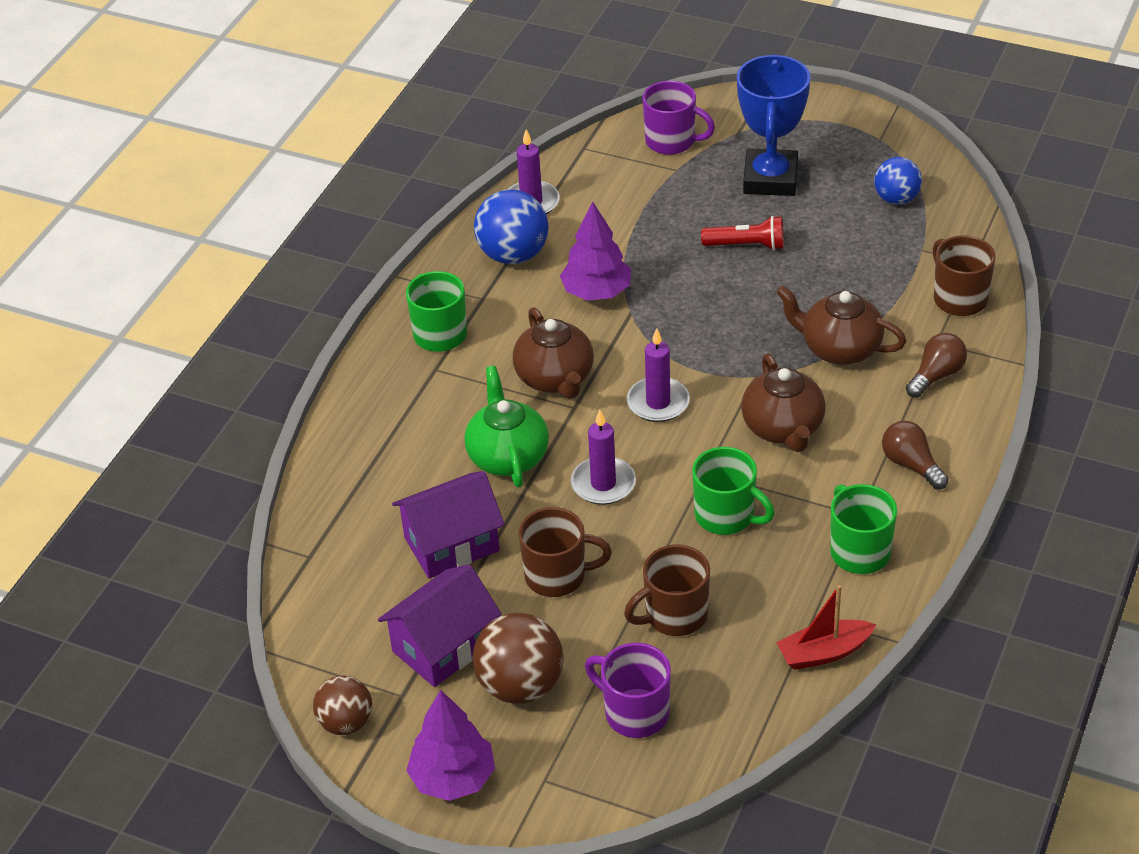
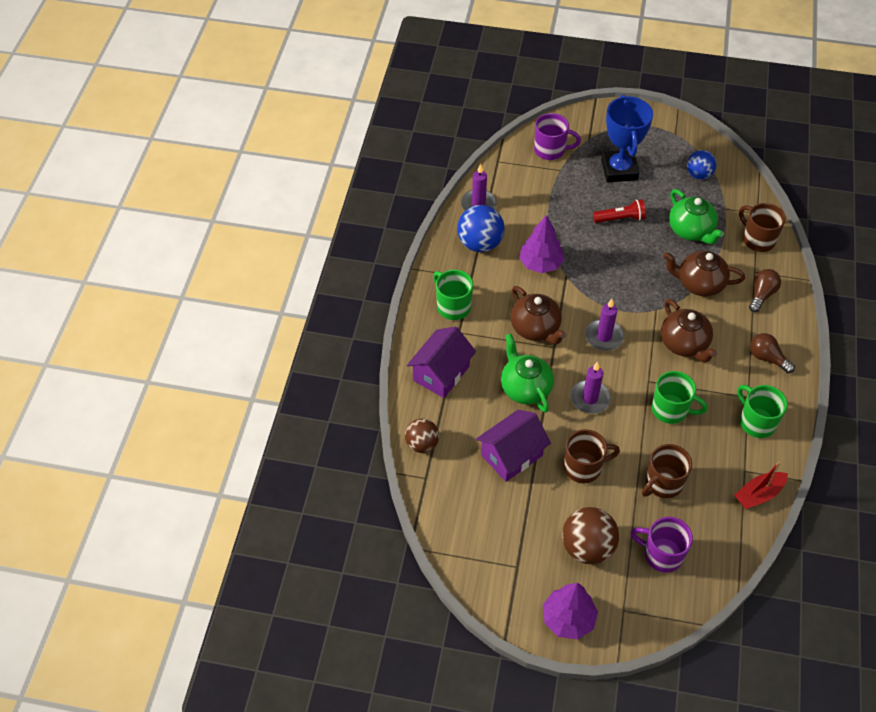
camera: 15 degrees left, 10 degrees up
(346, 723) = (489, 592): brown ball -> brown ball (422, 444)
(443, 647) = (531, 528): purple house -> purple house (441, 373)
(854, 274) = (691, 230): none -> green teapot

